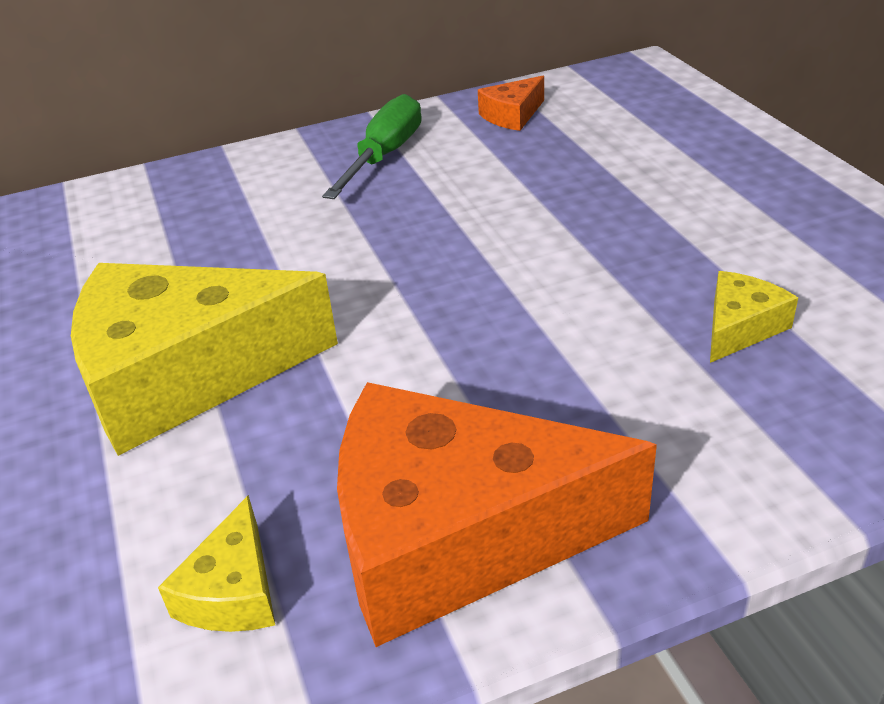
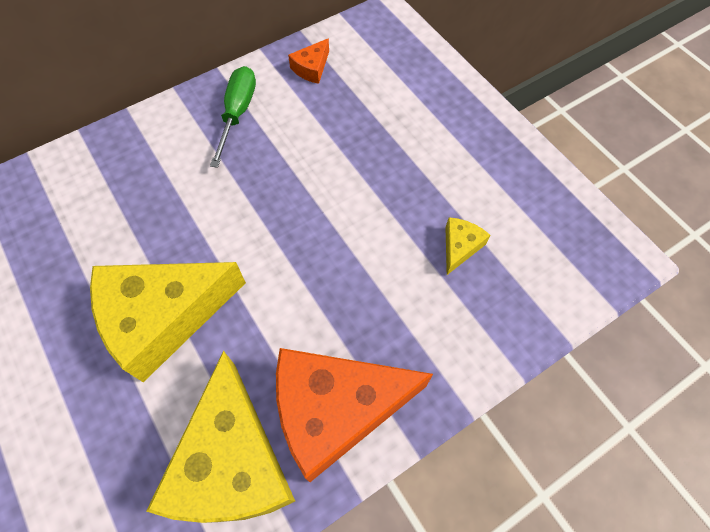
camera: 15 degrees left, 25 degrees up
(233, 590) = (232, 461): yellow cheese -> yellow cheese, size x2.34

